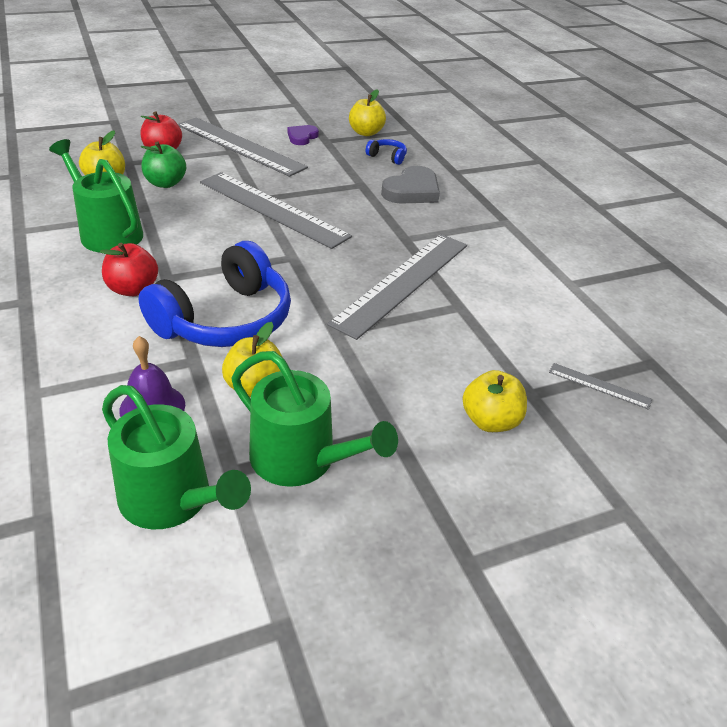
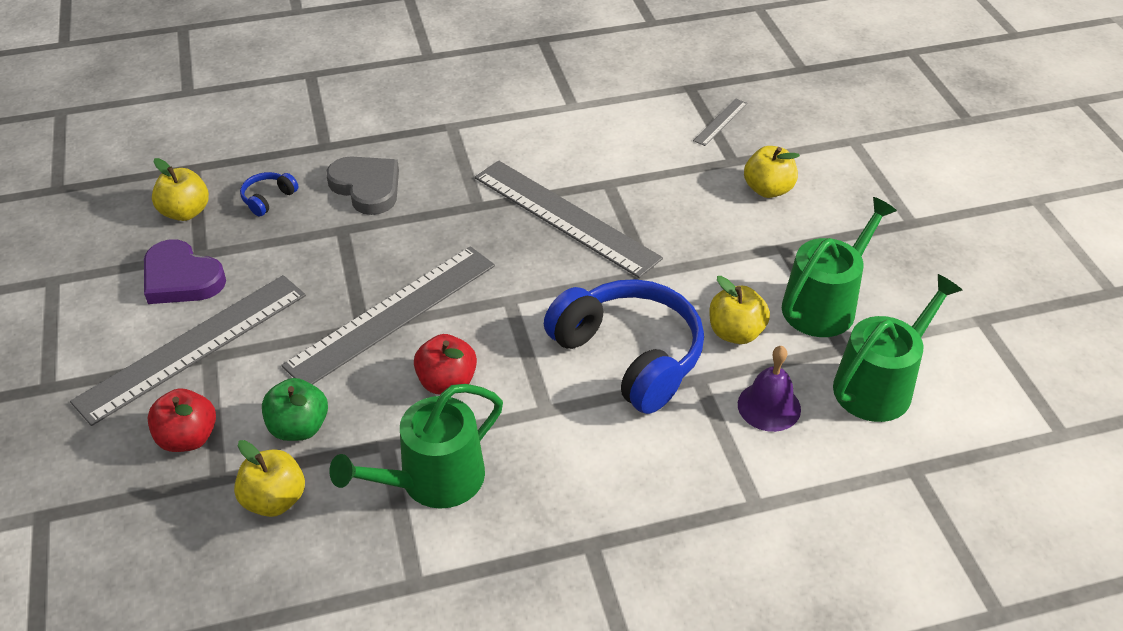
camera: 80 degrees left, 5 degrees up
(133, 289) = (569, 440): red apple -> red apple (447, 382)
(302, 137) = (181, 278): purple heart -> purple heart, size x1.65

